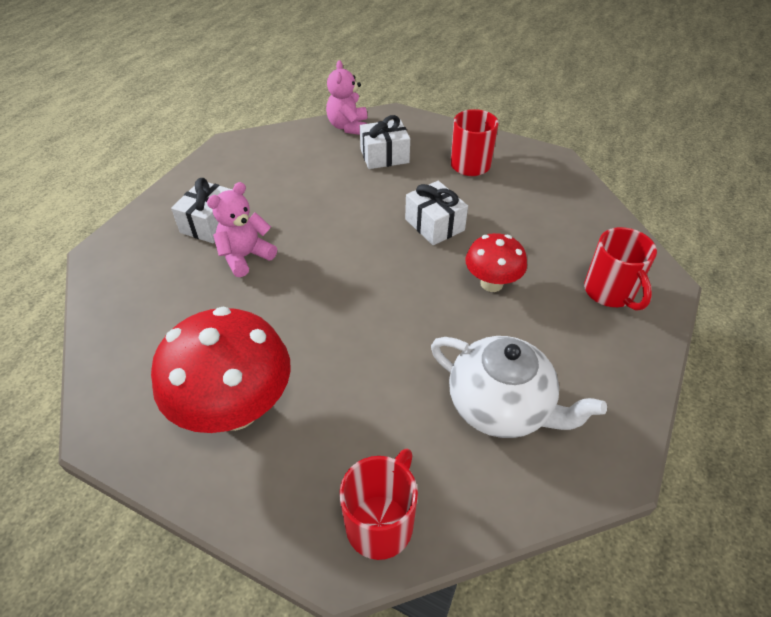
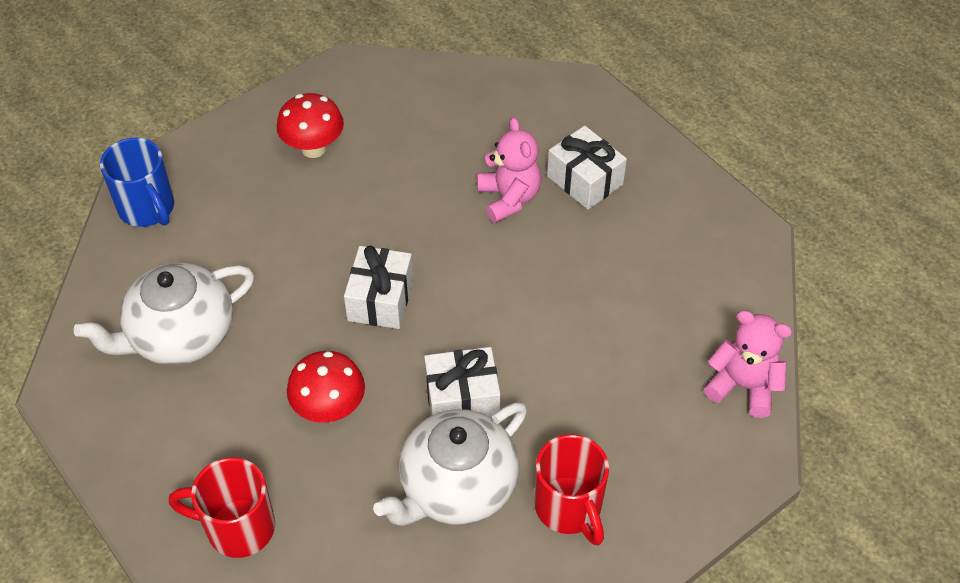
camera: 115 degrees right, 5 degrees up
(236, 409) = (313, 148): red mushroom -> red mushroom, size x0.57
(381, 522) = (148, 209): red mug -> blue mug
(384, 156) = (642, 403): white gift -> white gift (380, 299)
(496, 207) = (456, 487): none -> white teapot

